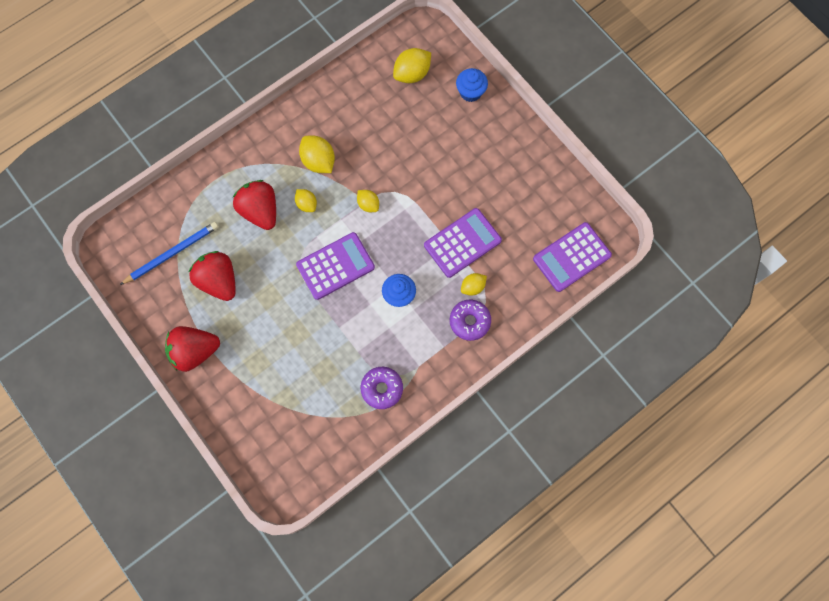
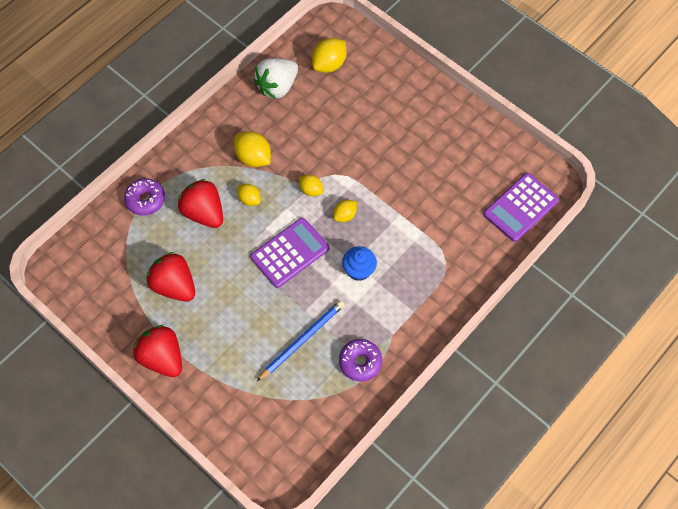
camera: 10 degrees left, 10 degrees down
(172, 253) = (122, 267): blue pencil -> blue pencil (302, 340)
(195, 351) = (162, 358): red strawberry -> red strawberry turned 75 degrees clockwise
(356, 90) = (277, 87): none -> white strawberry
(462, 243) = (411, 211): purple calculator -> none
(469, 321) = (434, 283): purple donut -> purple donut (145, 200)
(470, 92) = (389, 72): blue cupcake -> none
(472, 287) = (430, 250): yellow lemon -> yellow lemon (345, 215)

